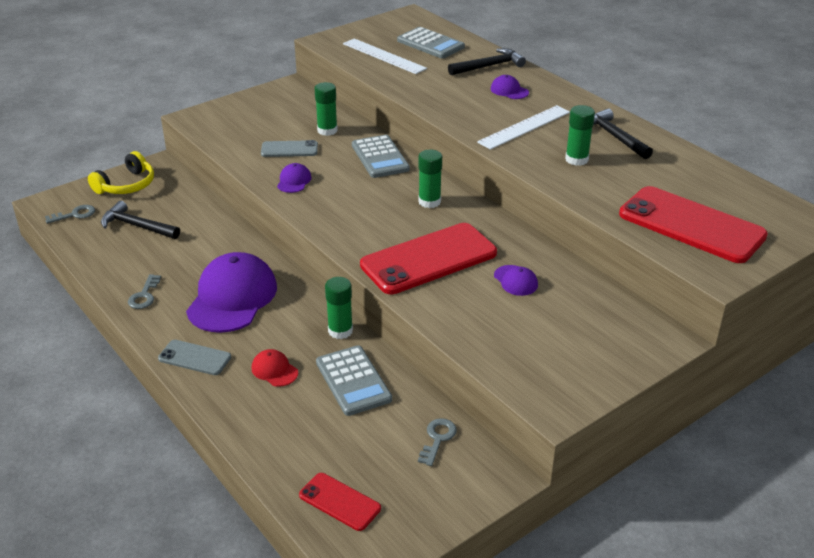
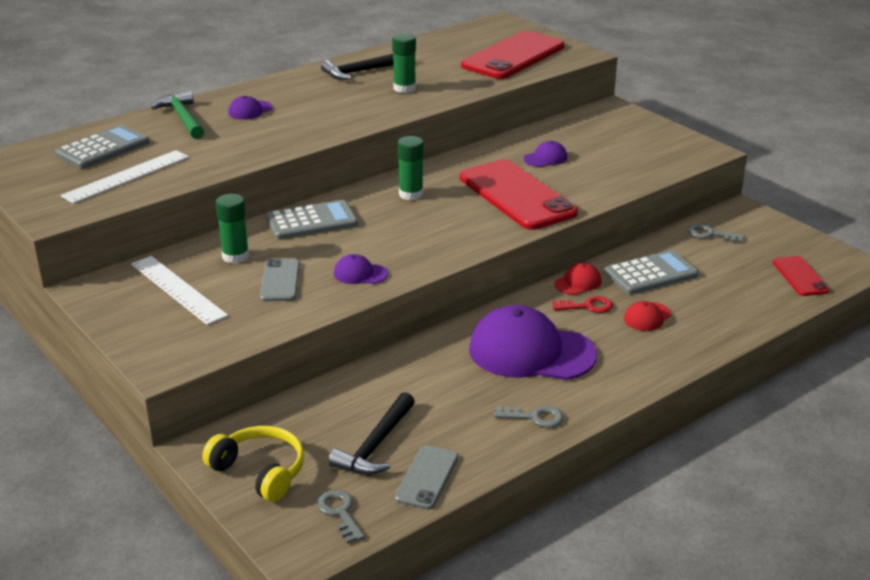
camera: 90 degrees left, 5 degrees down
(194, 358) = (640, 367): grey phone -> grey phone (427, 477)
(298, 334) = (587, 306): none -> red key
(340, 331) = (578, 282): green glue stick -> red cap
(340, 502) = (800, 276): red phone -> red phone turned 45 degrees counterclockwise
(489, 66) = (183, 118): black hammer -> green hammer
(524, 127) = (336, 106): white ruler -> white ruler (178, 289)

